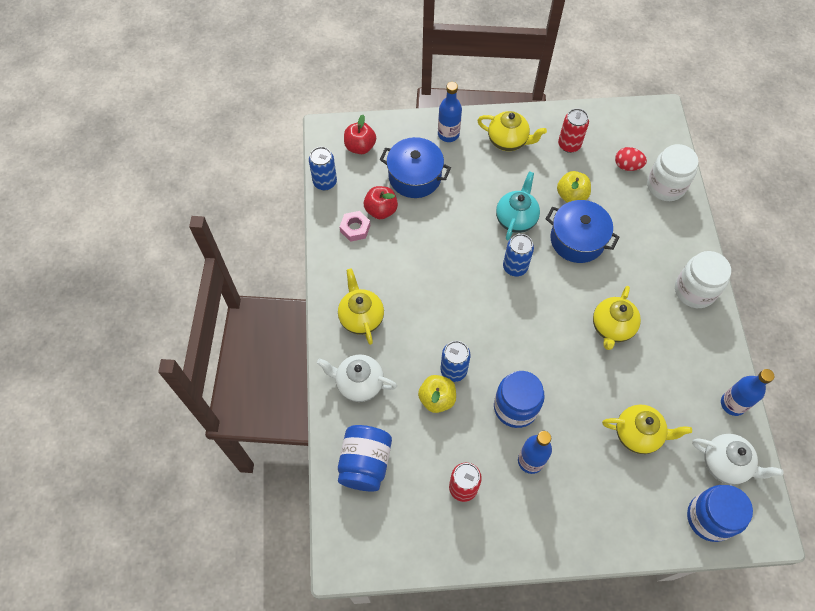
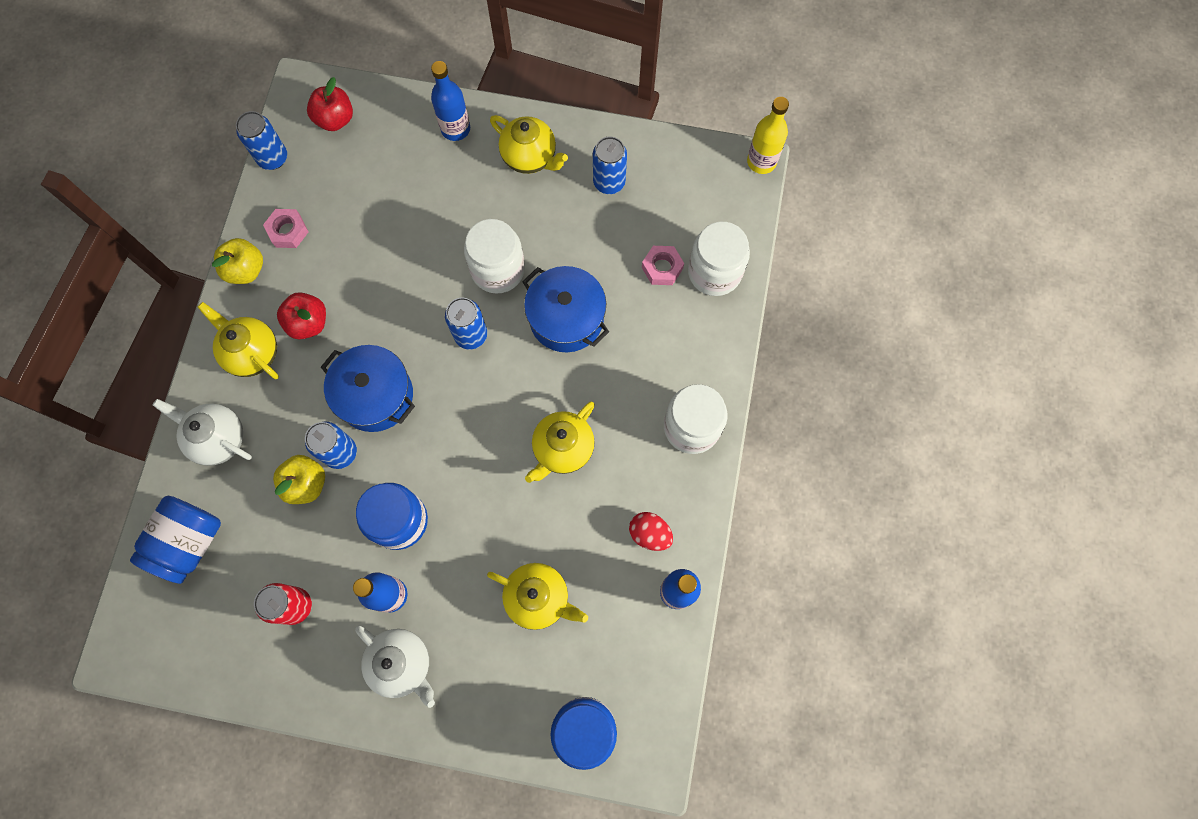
camera: 15 degrees right, 10 degrees up
(361, 317) = (252, 353): yellow teapot -> yellow teapot turned 45 degrees counterclockwise
(381, 210) = (329, 214): red apple -> red apple (308, 323)
(415, 177) = (390, 178): blue pot -> blue pot (375, 395)
(516, 219) = (498, 269): turquoise teapot -> white jar
(569, 145) = (609, 182): red can -> blue can
(571, 195) = (583, 255): yellow apple -> yellow apple (246, 270)
(627, 166) = (674, 231): red egg -> red egg (649, 534)
(629, 191) = (662, 268): none -> pink nut
(666, 109) = (761, 161): none -> yellow bottle
(725, 464) = (633, 667): white teapot -> white teapot (402, 664)

